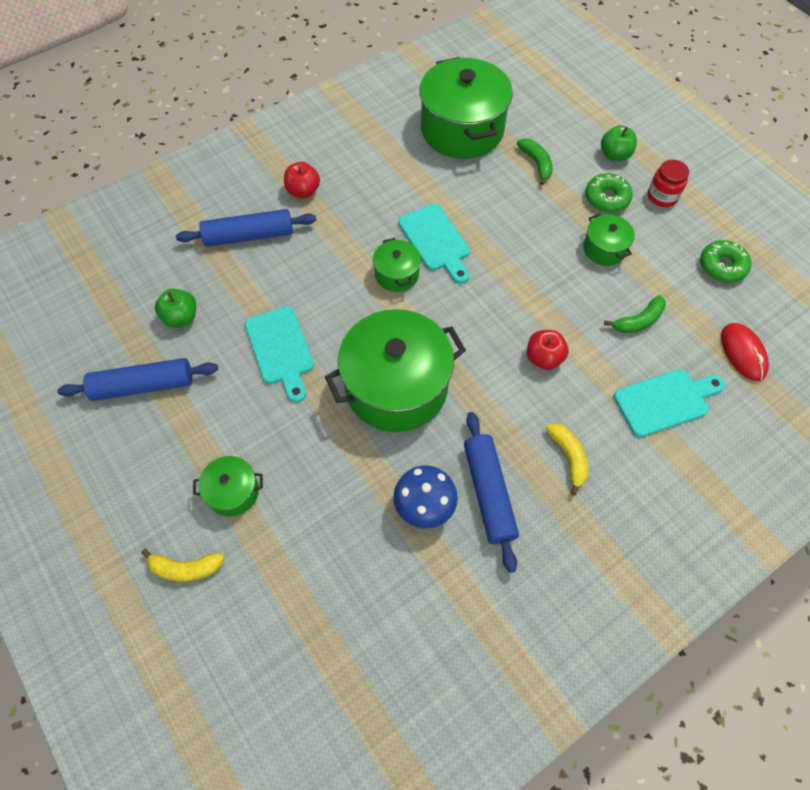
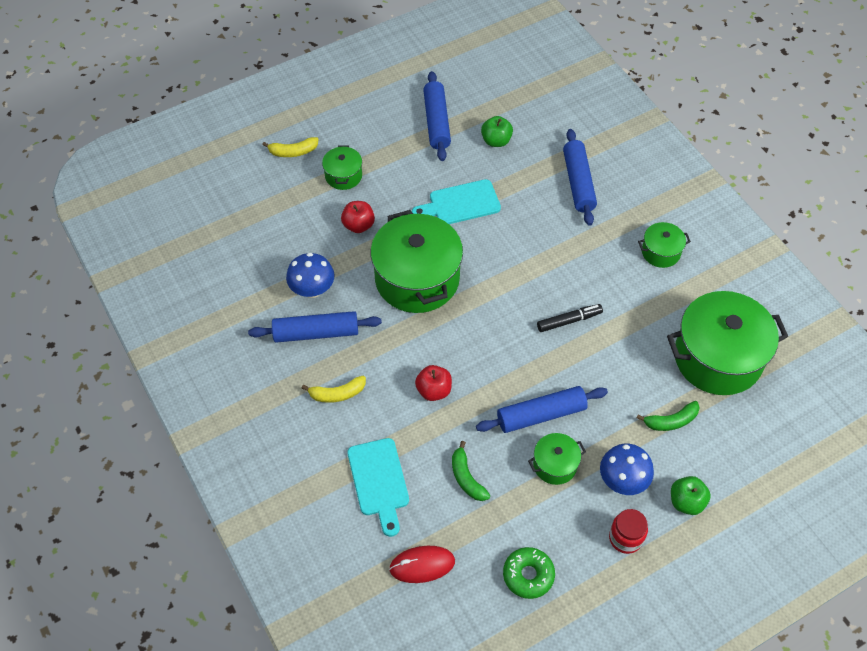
camera: 95 degrees right, 5 degrees down
(186, 568) = (293, 152): yellow banana -> yellow banana turned 105 degrees counterclockwise
(303, 191) = (630, 221): red apple -> red apple (358, 225)
(397, 274) = (531, 287): green pot -> green pot (660, 252)
(436, 241) = (569, 321): turquoise cutting board -> black marker
(552, 261) = (541, 415): none -> blue rolling pin
(606, 198) = (622, 480): green donut -> blue mushroom

